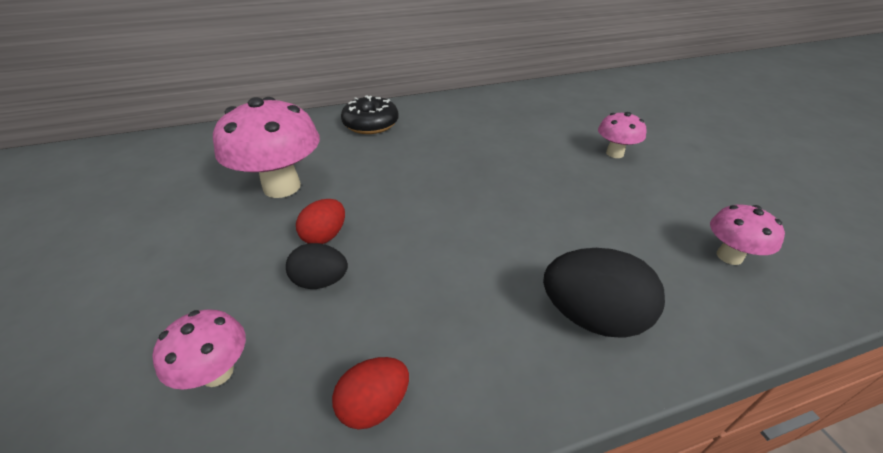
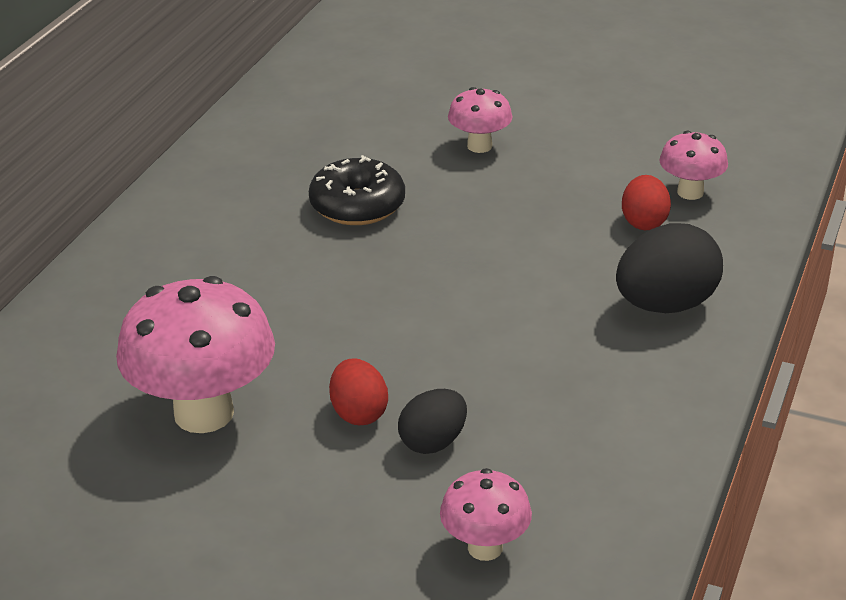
camera: 50 degrees left, 5 degrees down
(371, 124) = (144, 279): black donut -> black donut (357, 206)
(374, 405) = (622, 465): red egg -> red egg (644, 222)

